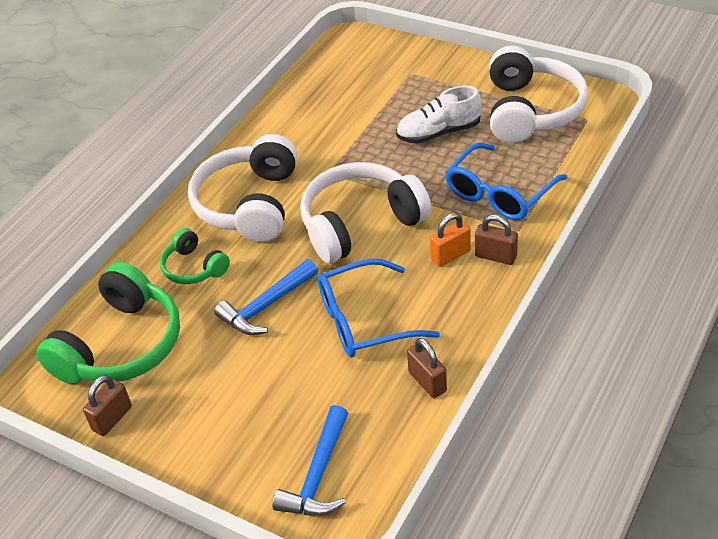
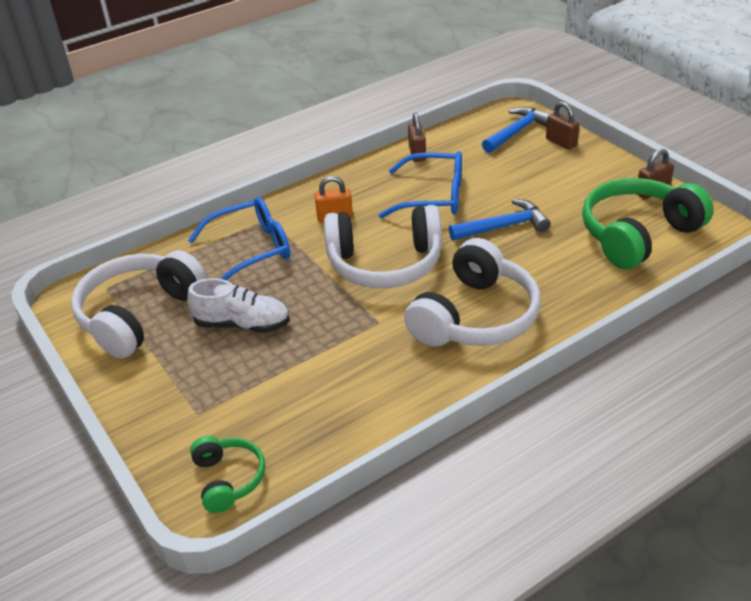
camera: 155 degrees left, 5 degrees down
(194, 267) = (554, 275): green headphones -> green headphones (228, 479)
(495, 256) = (303, 207): brown padlock -> brown padlock (561, 142)

